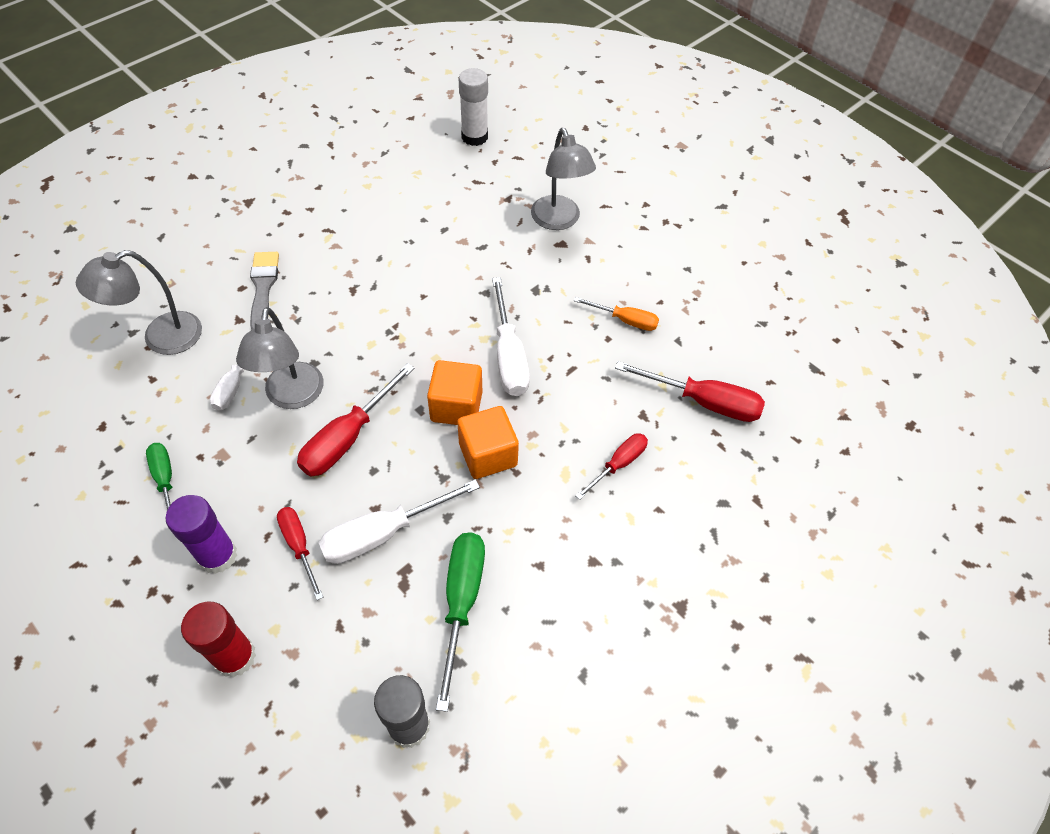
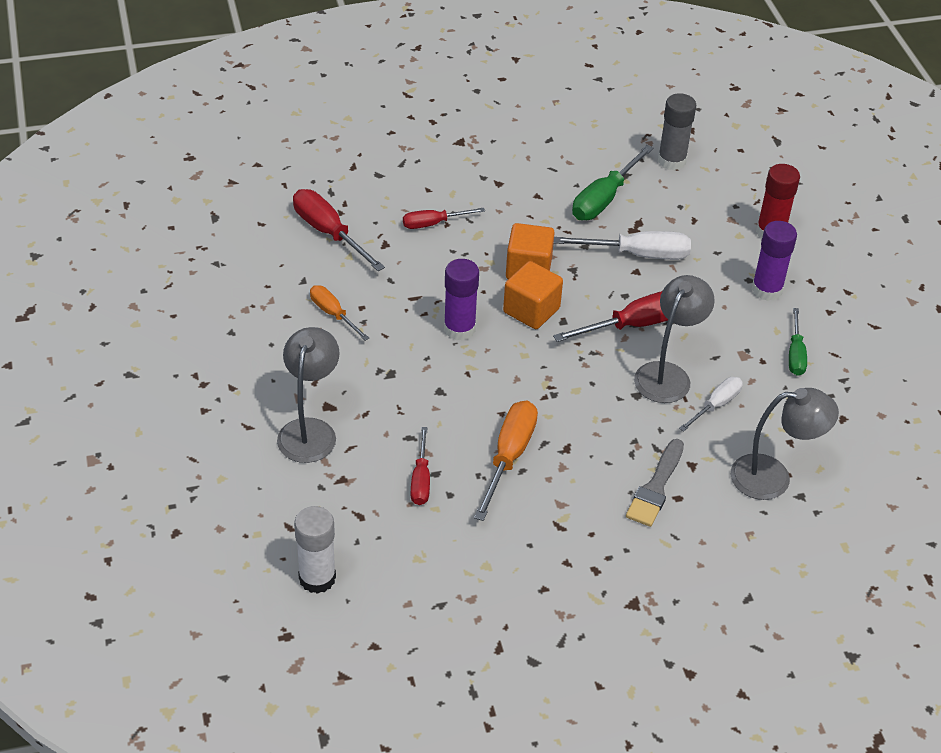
camera: 150 degrees left, 10 degrees down
(299, 546) = (704, 272): red screwdriver -> red screwdriver (421, 480)
(395, 263) = (509, 457): none -> orange screwdriver
(509, 356) = (459, 329): white screwdriver -> purple glue stick

